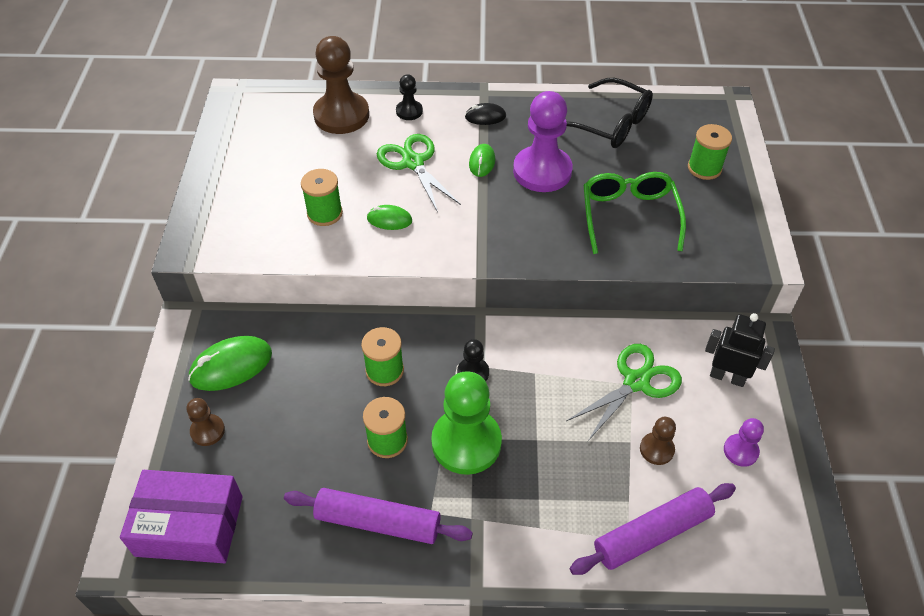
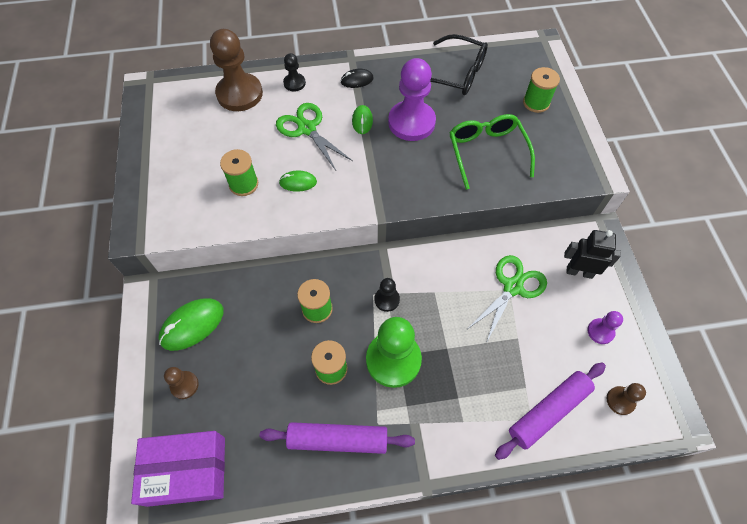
camera: 10 degrees left, 10 degrees up
(656, 449) = (538, 341): brown pawn -> brown pawn (620, 401)

